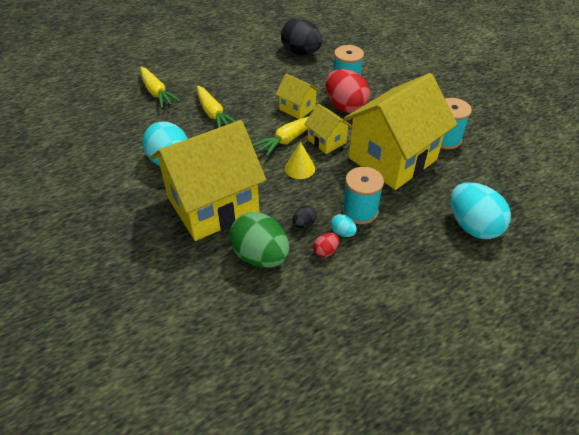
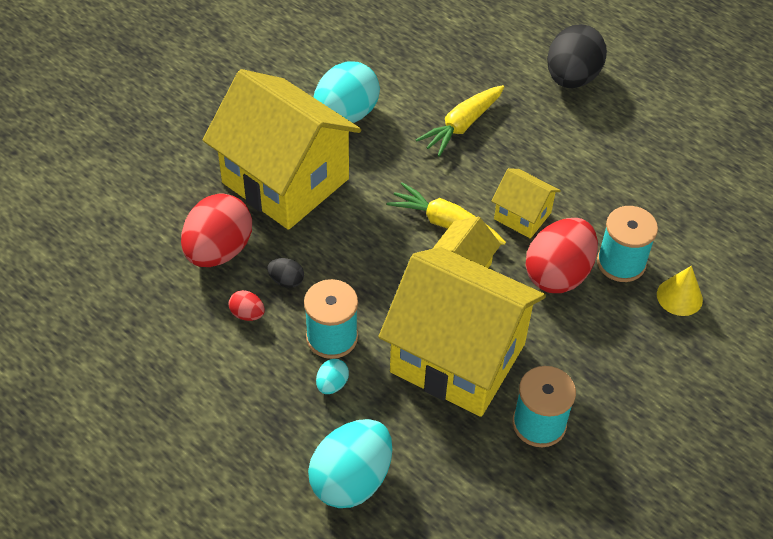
camera: 70 degrees right, 5 degrees up
(156, 92) = (479, 52): yellow carrot -> none
(260, 256) = (219, 251): green egg -> red egg
(297, 108) = (522, 216): yellow house -> yellow house turned 75 degrees counterclockwise
(300, 168) = (390, 251): yellow cone -> yellow cone (679, 297)
(301, 53) = (675, 184): black egg -> black egg (571, 78)
(343, 232) = (285, 326): turquoise egg -> turquoise egg (332, 384)

